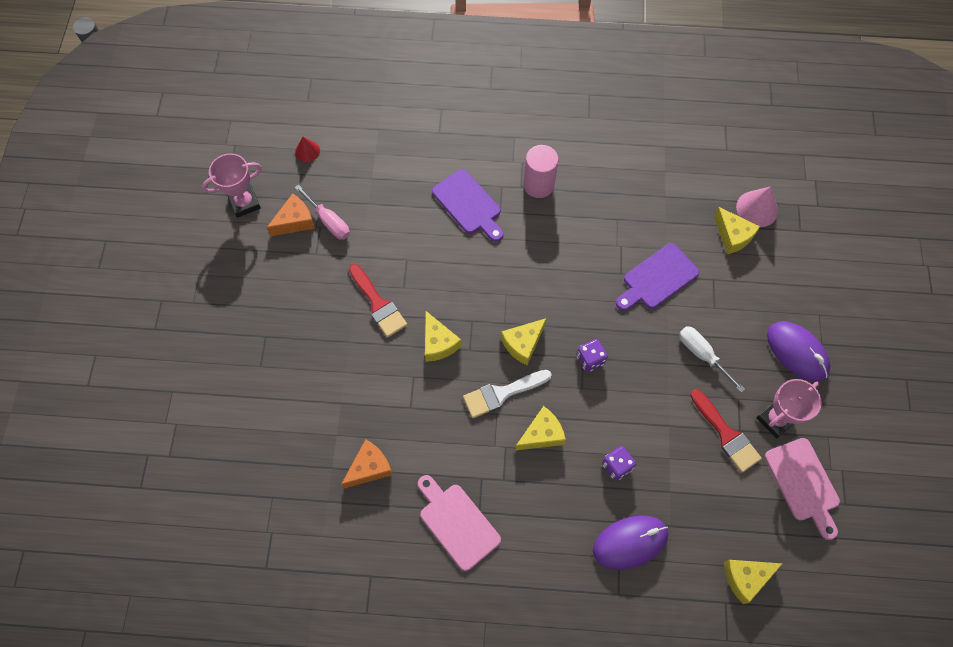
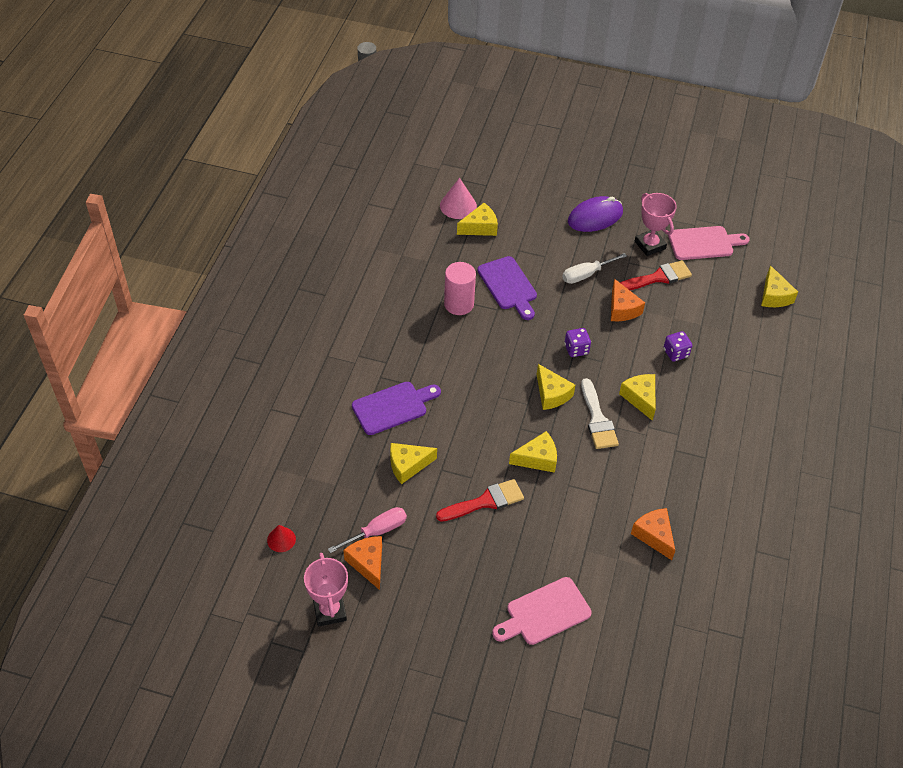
camera: 80 degrees left, 15 degrees down
(405, 231) = (408, 465): none -> yellow cheese
(457, 523) = (713, 476): pink cutting board -> pink cutting board (544, 613)
(538, 185) = (387, 348): pink cylinder -> pink cylinder (459, 304)
(630, 542) = (741, 359): purple mouse -> none
(663, 400) = (622, 309): none -> orange cheese

